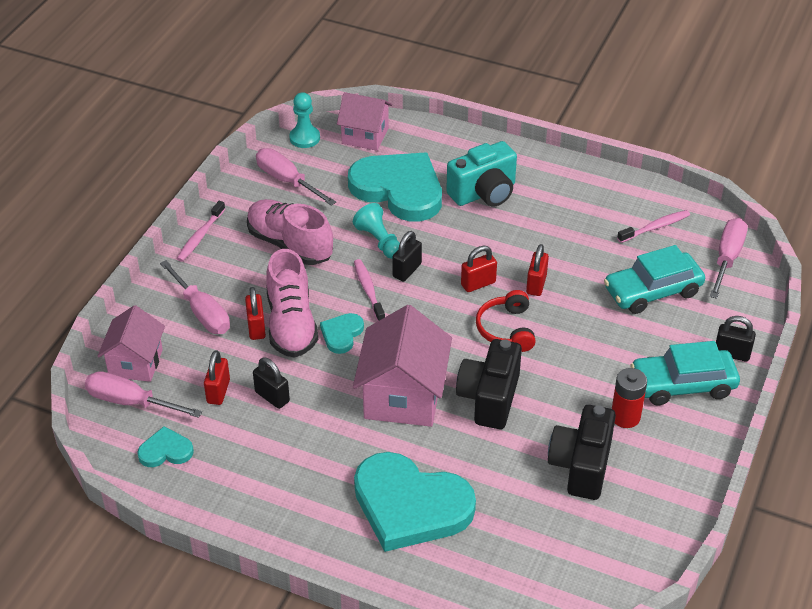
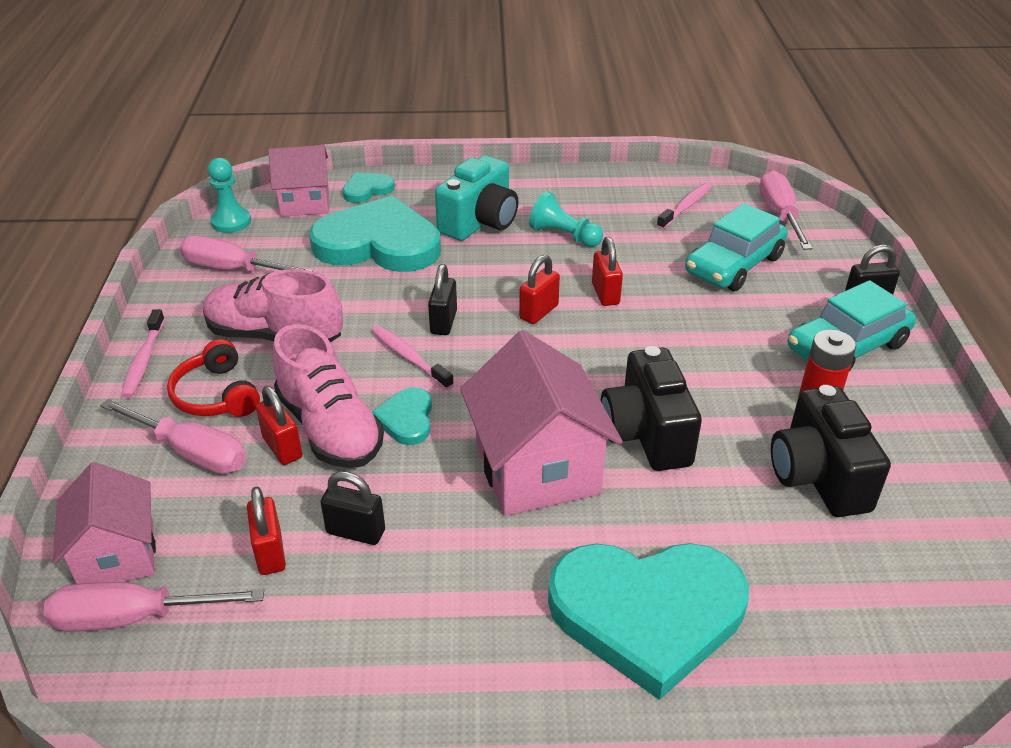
camera: 25 degrees left, 5 degrees down
(165, 451) = (227, 674): turquoise heart -> turquoise heart (367, 190)
(379, 241) = (388, 301): turquoise pawn -> turquoise pawn (564, 235)
(506, 329) = (607, 350): red headphones -> red headphones (216, 395)

